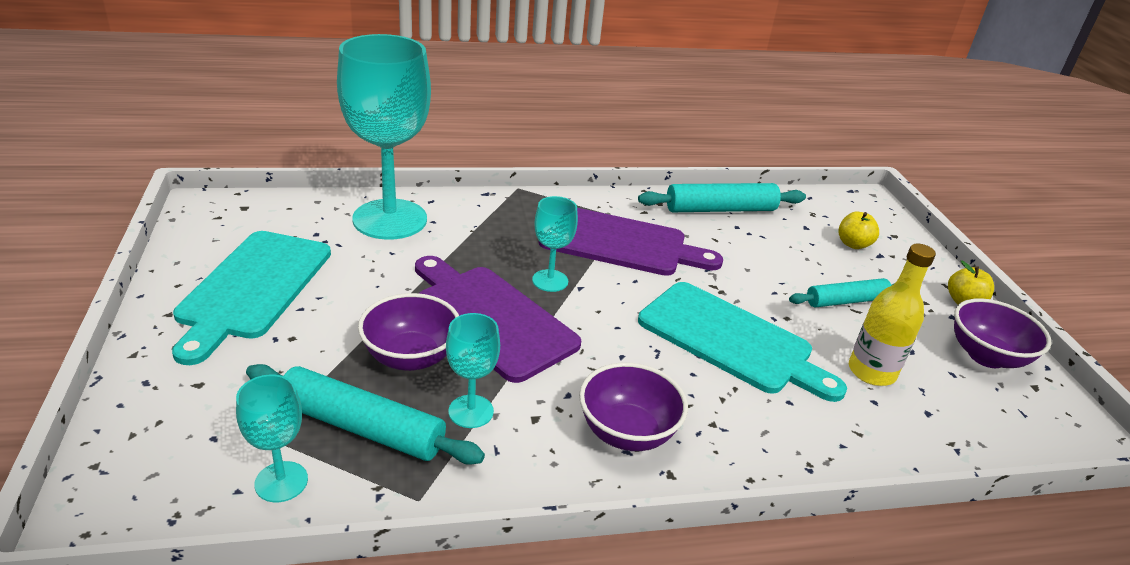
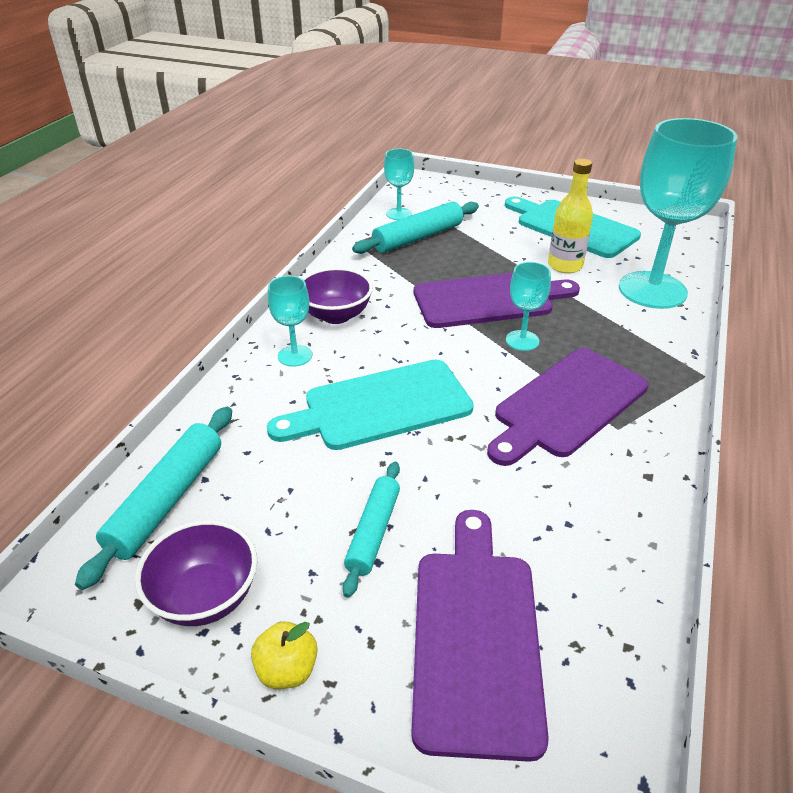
camera: 125 degrees right, 5 degrees up
(411, 357) = (466, 262): purple bowl -> none
(471, 411) = (402, 269): turquoise goblet -> turquoise goblet (295, 356)
(720, 209) = (617, 530): turquoise rolling pin -> turquoise rolling pin (167, 500)
(853, 244) = (475, 636): yellow apple -> purple cutting board
(871, 372) = (274, 474): yellow bottle -> yellow bottle (565, 265)

